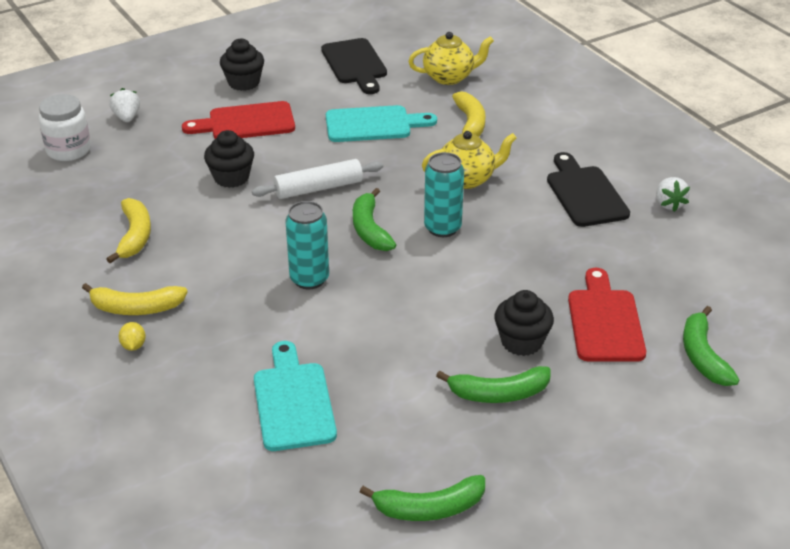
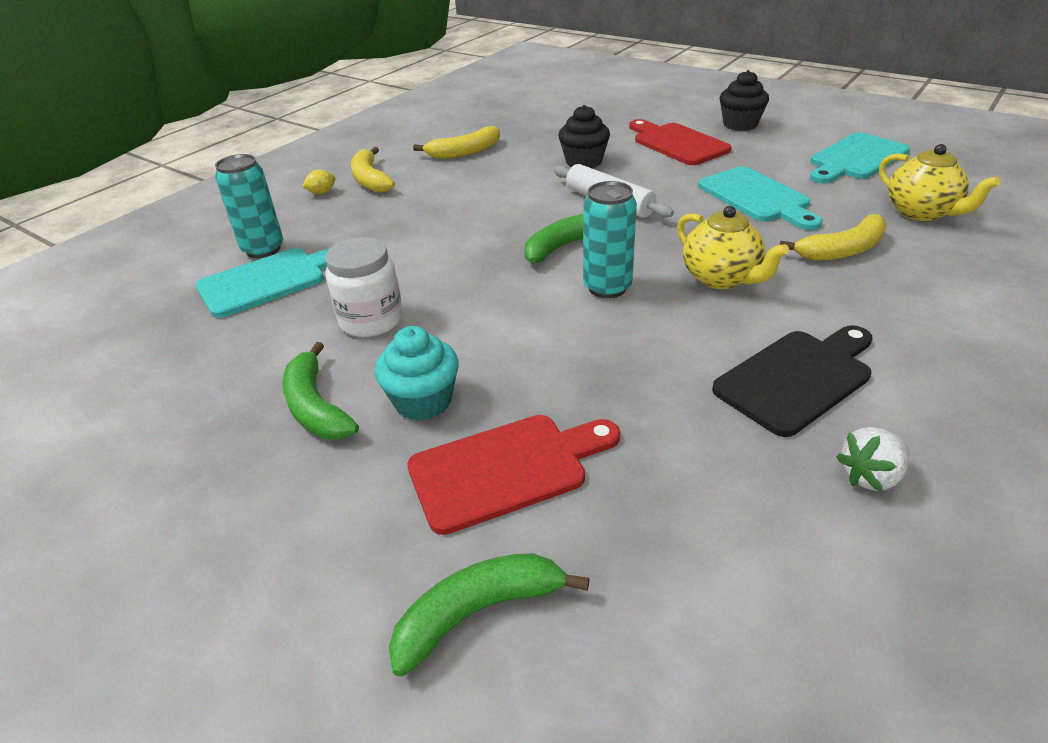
camera: 70 degrees right, 0 degrees up
(69, 150) = (556, 100): white jar -> white jar (371, 320)
(127, 117) = (624, 103): white strawberry -> none
(309, 279) = (457, 238): turquoise can -> turquoise can (263, 249)
(355, 64) = (856, 159): black cutting board -> turquoise cutting board
(428, 508) = (114, 404): green banana -> none
(521, 342) = (423, 401): black cupcake -> turquoise cupcake

